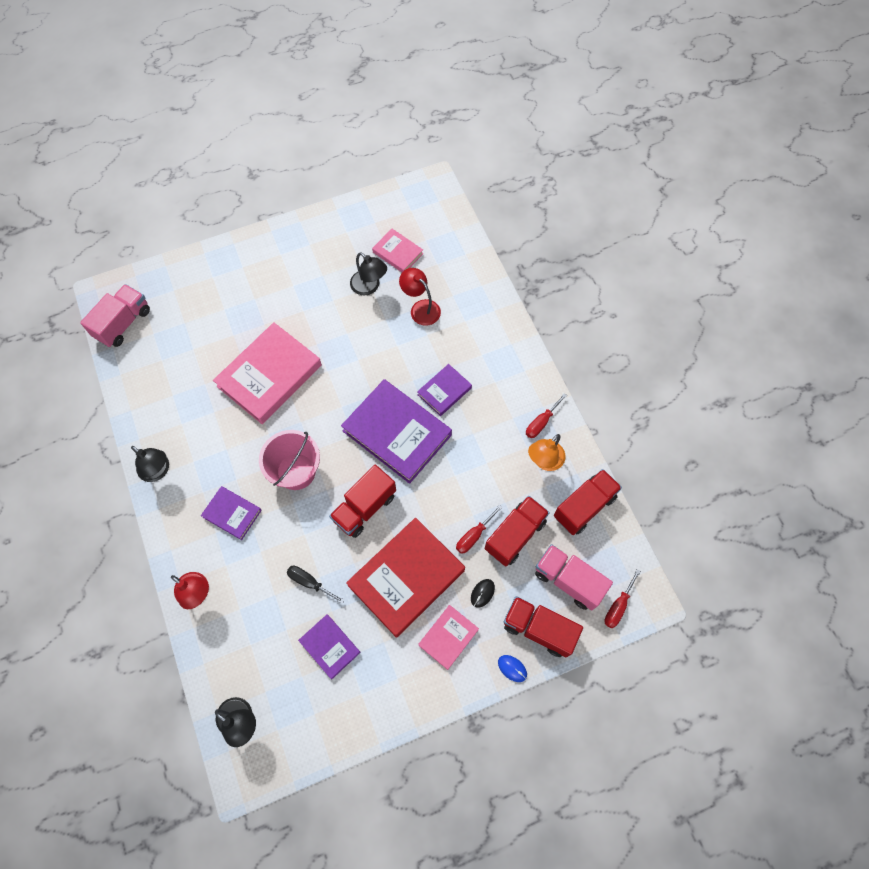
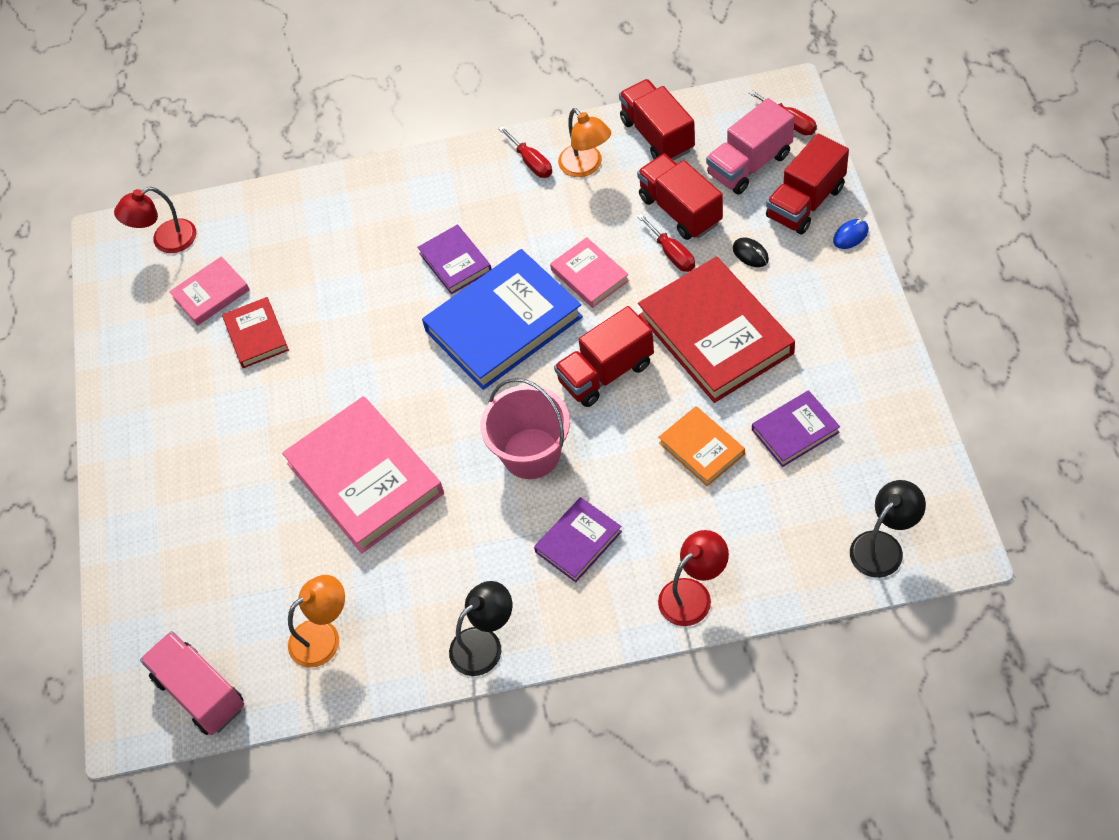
camera: 70 degrees left, 10 degrees down
(160, 379) = (324, 636): none -> orange lamp
(309, 582) = (701, 448): black screwdriver -> orange book
(364, 507) = (606, 373): red truck -> red truck turned 90 degrees clockwise
(369, 287) = (256, 335): black lamp -> red book
(397, 433) = (503, 324): purple book -> blue book
(420, 308) = (314, 275): red lamp -> red lamp (166, 241)
(448, 637) = (802, 297): pink book -> pink book (589, 275)

